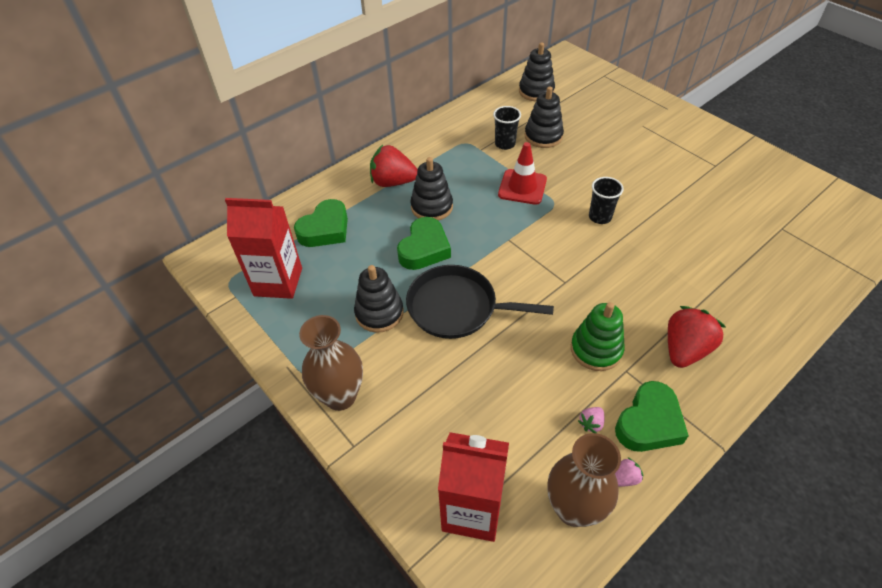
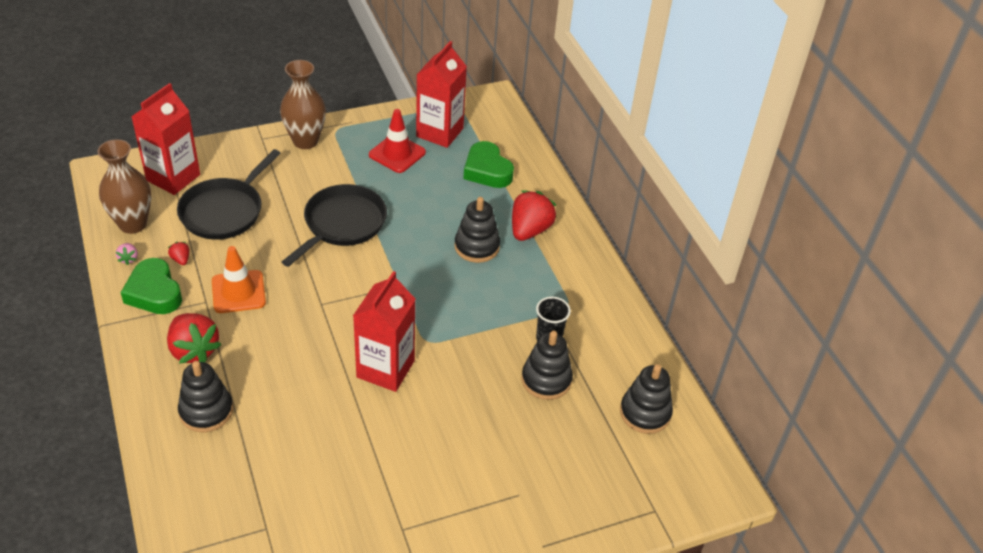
camera: 105 degrees right, 5 degrees down
(379, 313) = (368, 178): black stacking toy -> black stacking toy (206, 411)
(424, 249) = (423, 225): green heart -> none
(497, 420) = (224, 211): none -> black pan
(522, 187) = (467, 325): red traffic cone -> red traffic cone (397, 154)
(591, 423) = (181, 259): pink strawberry -> red strawberry
(596, 349) = (238, 292): green stacking toy -> orange traffic cone
(600, 217) = (385, 369): black cup -> red carton

